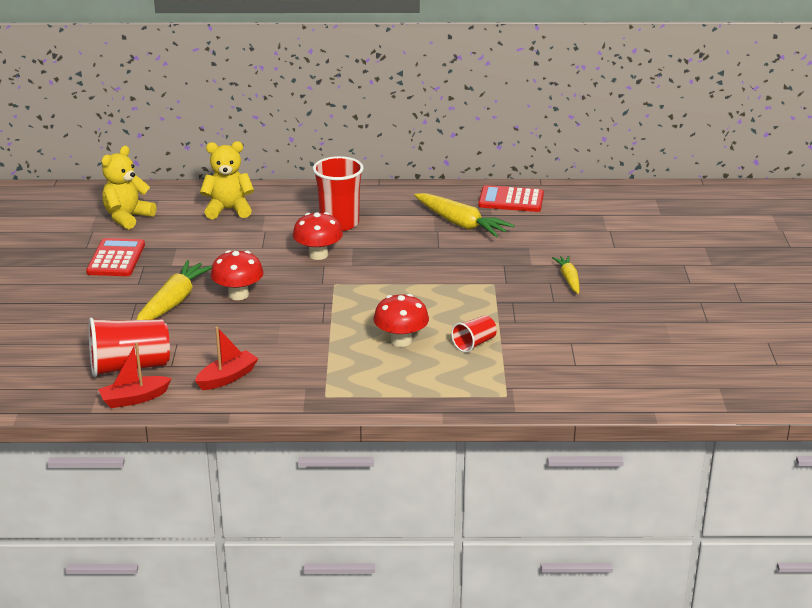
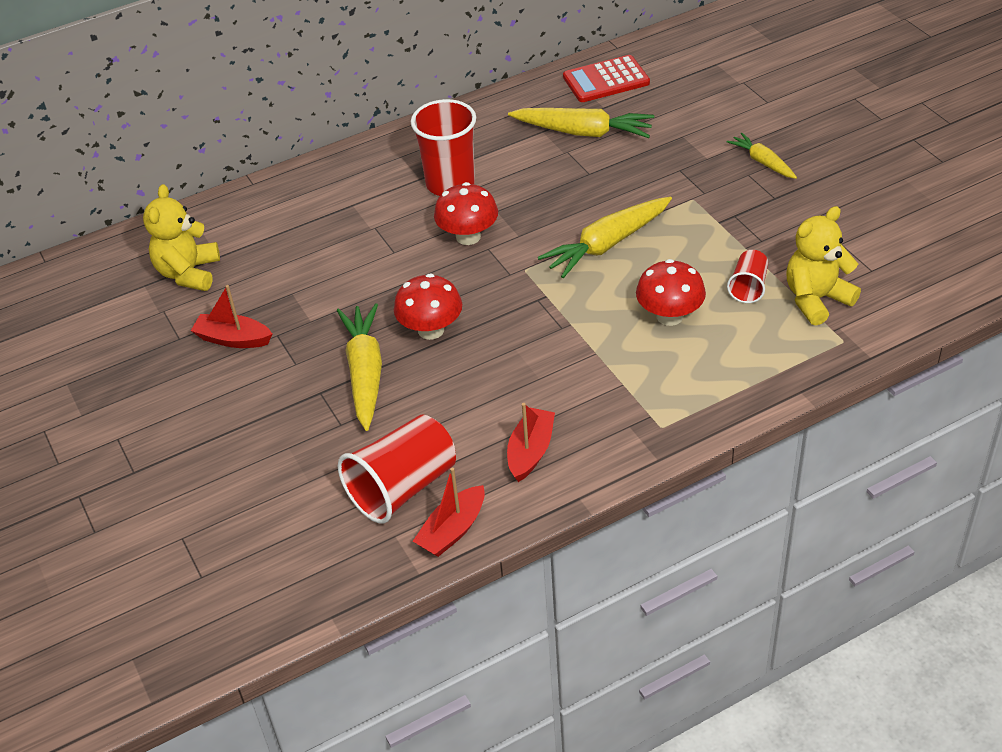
camera: 25 degrees left, 15 degrees up
(116, 258) = (233, 339): red calculator -> red boat
(228, 210) = (302, 214): yellow teddy bear -> yellow teddy bear (816, 299)
(404, 289) = (607, 245): none -> yellow carrot

